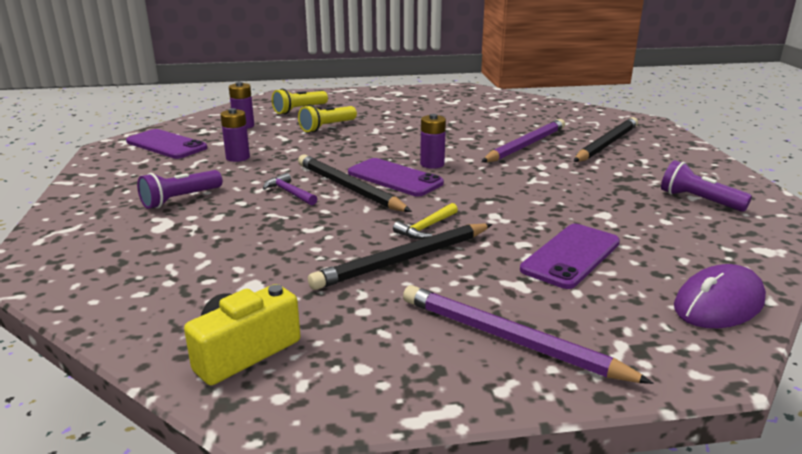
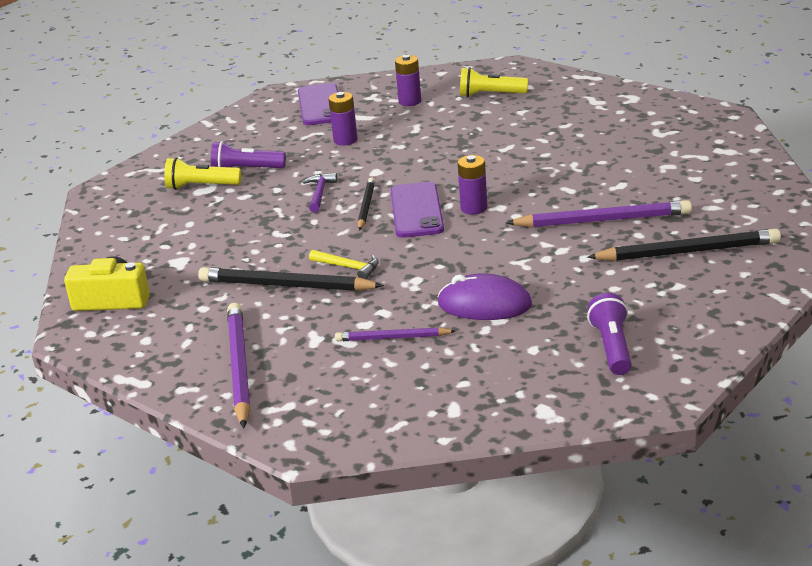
camera: 50 degrees right, 5 degrees up
(327, 127) = (473, 128): yellow flashlight -> yellow flashlight (201, 186)
(349, 188) = (366, 206): black pencil -> black pencil, size x0.58
(426, 227) = (348, 267): yellow hammer -> yellow hammer turned 150 degrees counterclockwise
(570, 256) = (392, 338): purple phone -> purple pencil
(718, 304) = (404, 420): purple mouse -> purple mouse (484, 304)

